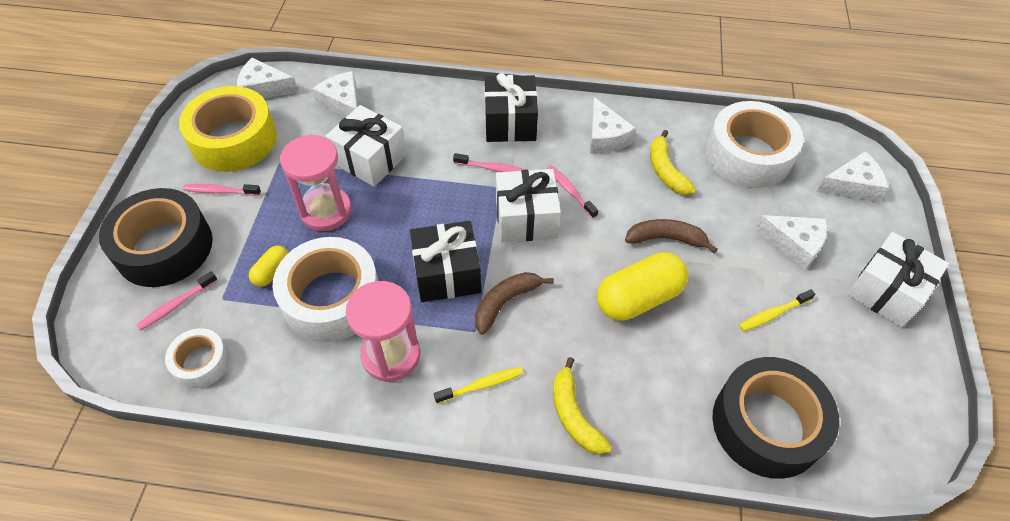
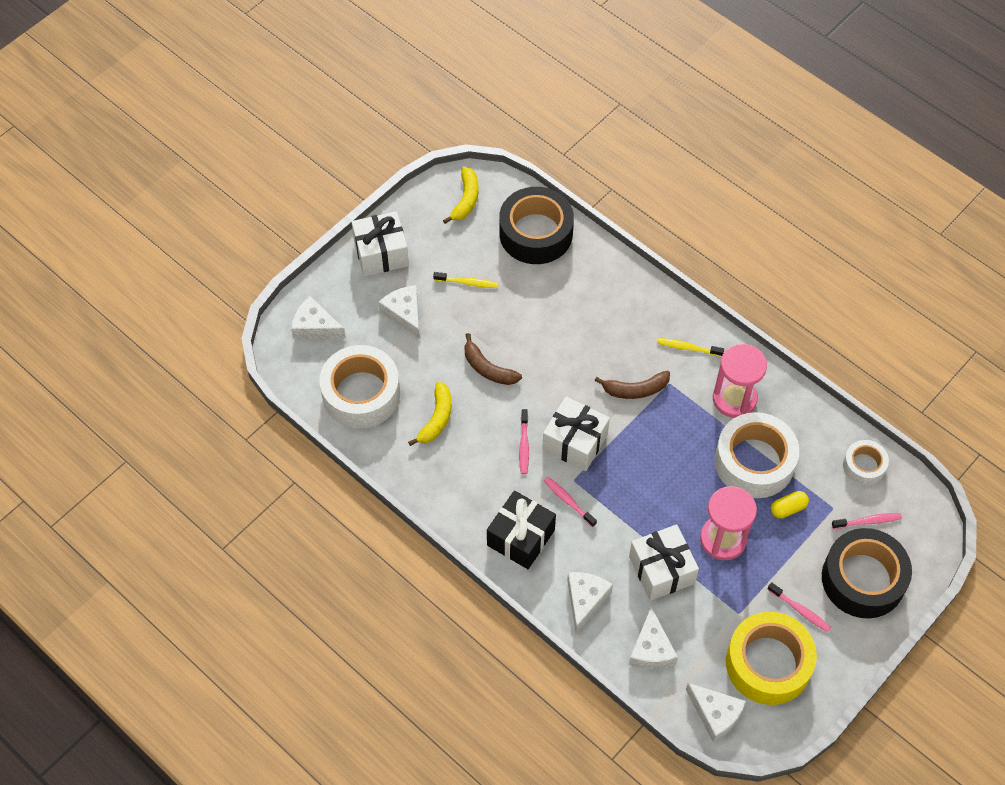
camera: 145 degrees left, 5 degrees up
(447, 274) = (662, 433): black gift -> none
(574, 415) = (643, 300): yellow banana -> yellow banana (466, 199)
(605, 137) = (455, 476): white cheese -> white cheese (585, 600)
(638, 298) = (544, 341): yellow capsule -> none

